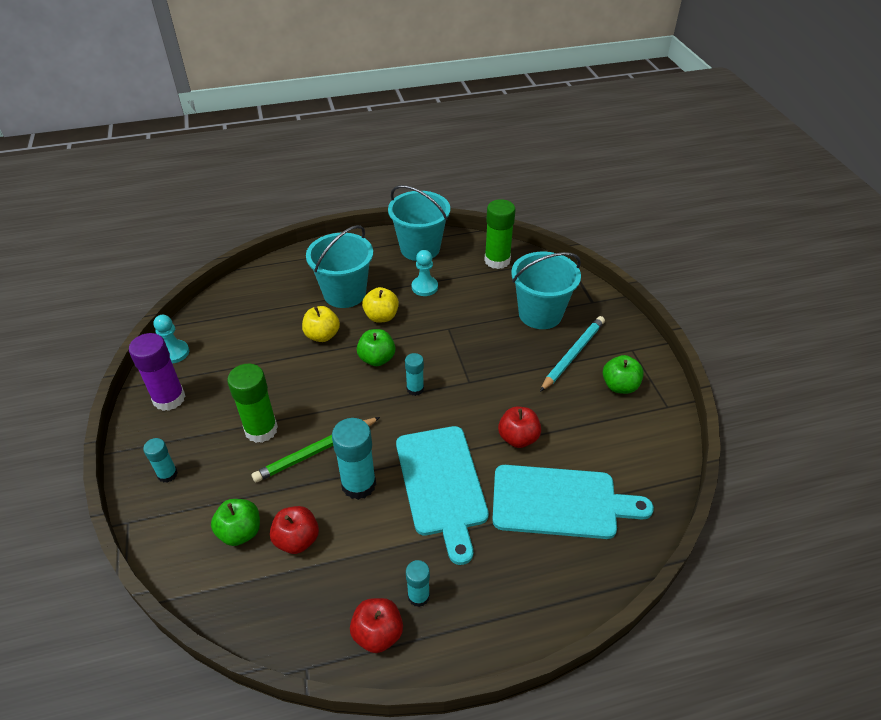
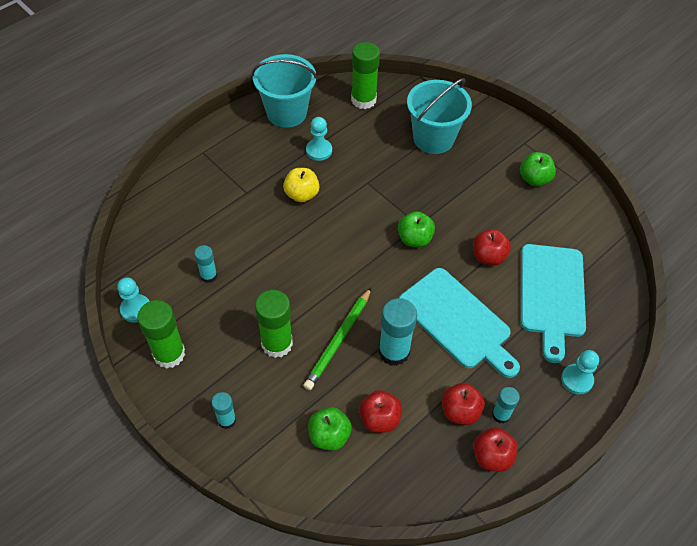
camera: 30 degrees left, 10 degrees up
(169, 398) = (169, 354): purple glue stick -> green glue stick
(322, 335) = (262, 234): yellow apple -> none
(344, 293) = (251, 185): turquoise bucket -> none
(377, 359) = (327, 236): green apple -> green apple (414, 239)
(379, 571) = (460, 411): none -> red apple
(415, 389) = (379, 250): turquoise glue stick -> turquoise glue stick (208, 276)
(527, 601) = (577, 379): none -> turquoise pawn
(560, 502) = (551, 294): turquoise cutting board -> turquoise cutting board turned 120 degrees clockwise
(573, 354) = (483, 166): turquoise pencil -> none

